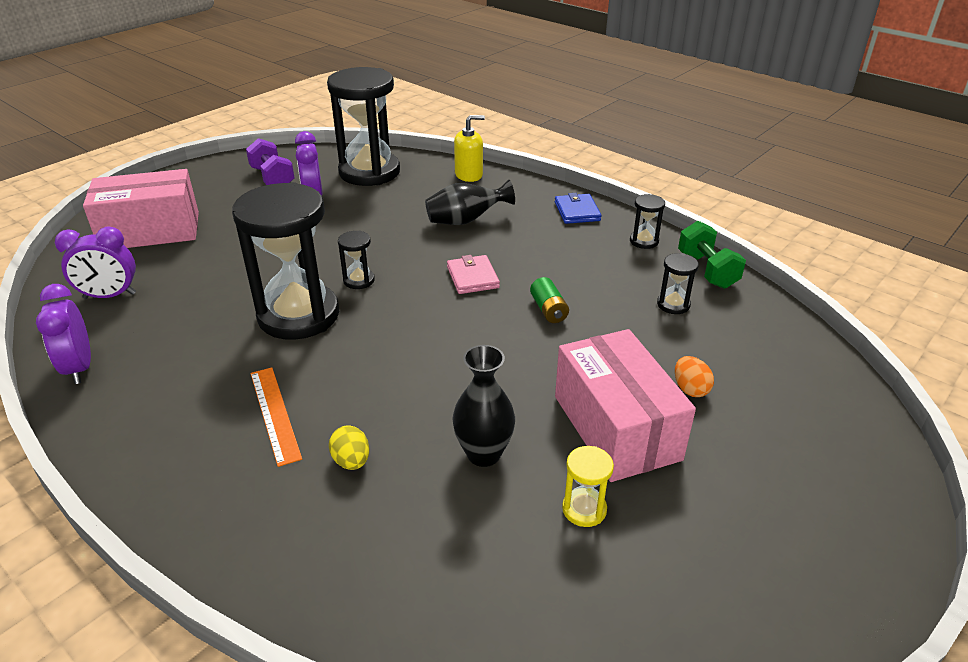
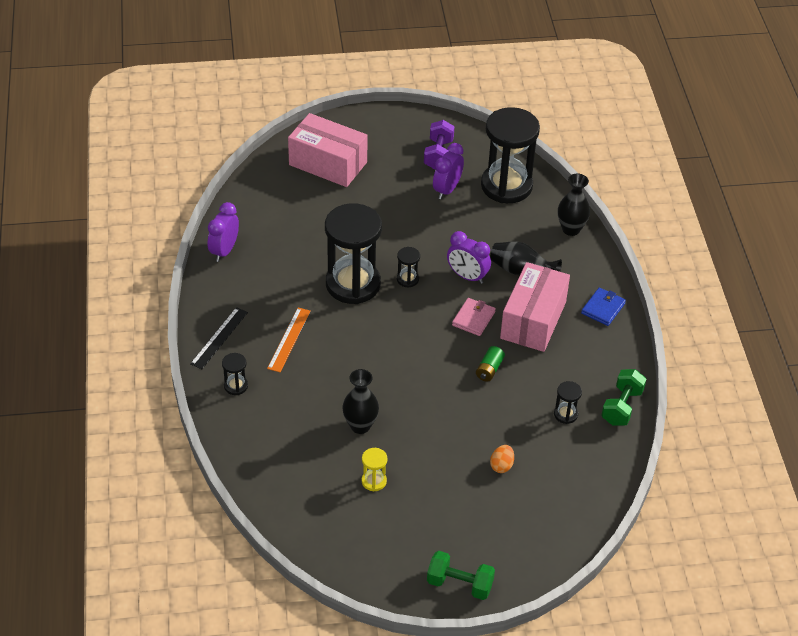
camera: 40 degrees right, 10 degrees up
(110, 296) = (270, 207): purple clock -> purple clock (467, 276)
(163, 471) = (219, 338): none -> black ruler
(351, 461) = (300, 388): yellow egg -> none
(469, 175) = (571, 229): yellow soap dispenser -> black vase
(616, 427) = (437, 457): pink box -> pink box (533, 320)
(644, 241) = (613, 360): black hourglass -> black hourglass (236, 386)
(854, 561) = (459, 584): none -> green dumbbell

